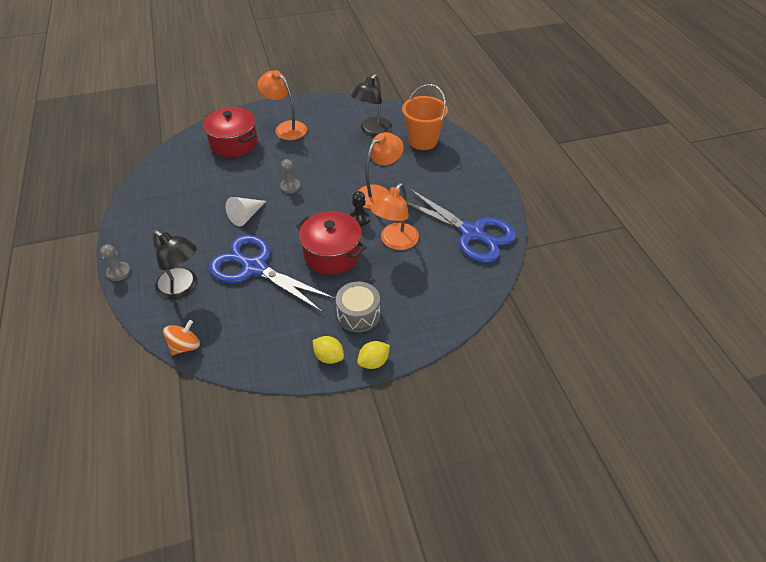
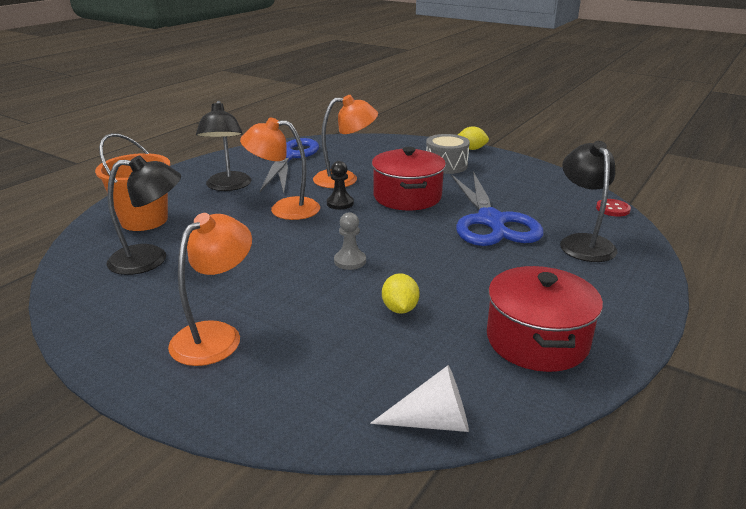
camera: 130 degrees left, 20 degrees down
(119, 272) = (656, 291): grey pawn -> none
(185, 346) = (612, 209): orange spinning top -> red button
(234, 143) = (321, 364): red pot -> red pot (537, 340)
(246, 216) = (442, 262): white cone -> white cone (433, 421)
(286, 128) = (216, 335): orange lamp -> orange lamp turned 150 degrees counterclockwise
(329, 356) = (498, 161): yellow lemon -> yellow lemon (400, 309)
(441, 185) = (228, 186): none -> black lamp

